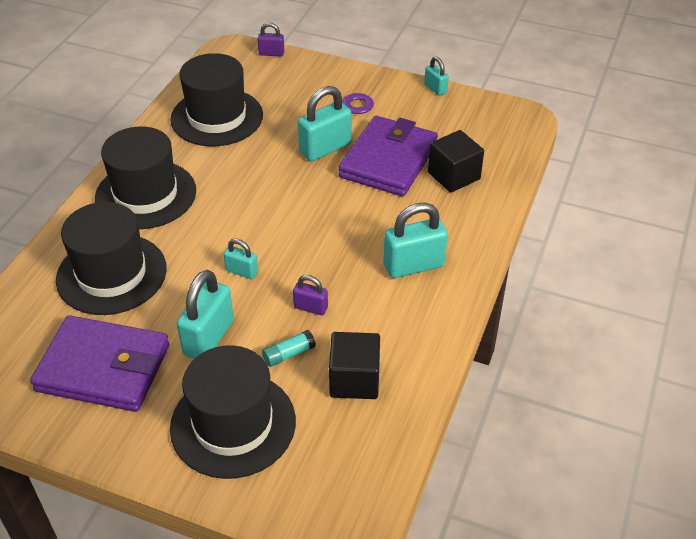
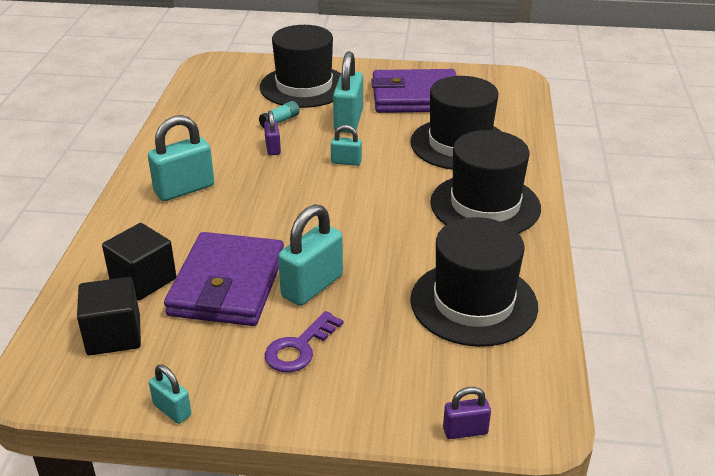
camera: 165 degrees right, 10 degrees down
(310, 308) = (273, 148): purple padlock -> purple padlock turned 75 degrees clockwise
(354, 380) = (223, 116): black cube -> black cube (114, 335)

